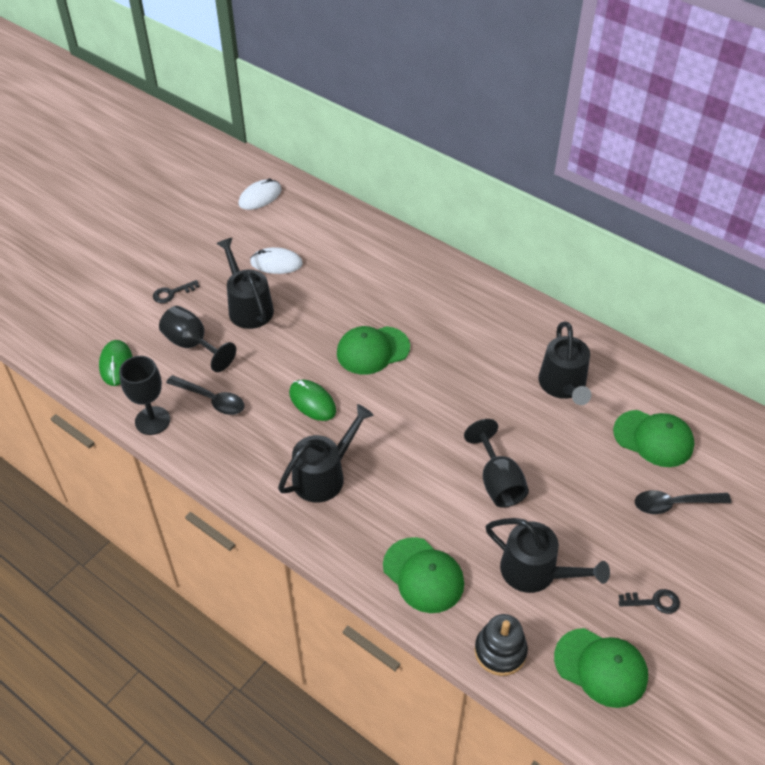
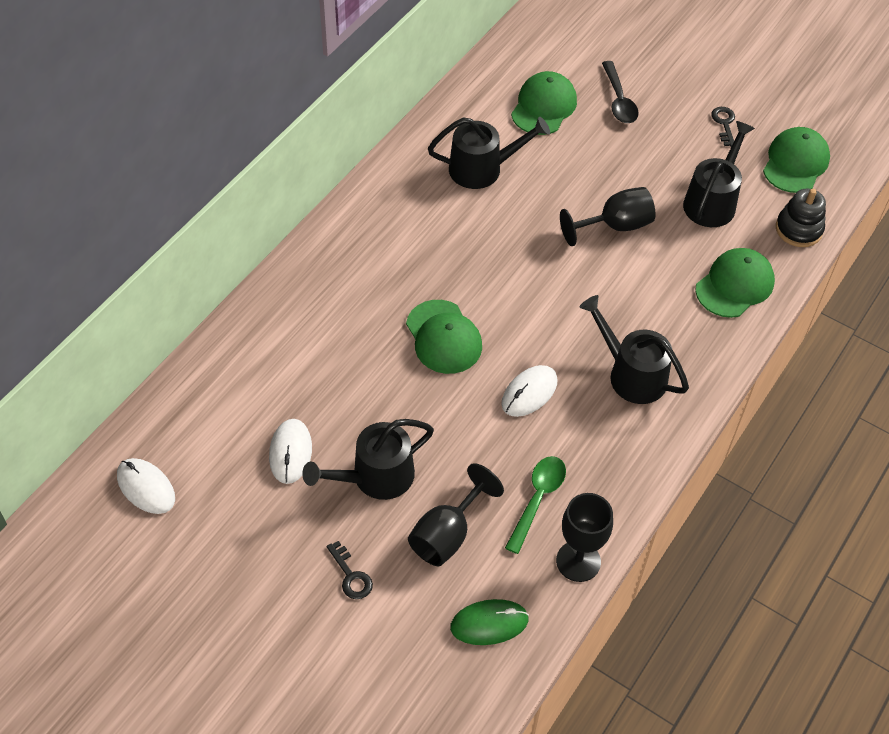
camera: 95 degrees left, 5 degrees up
(211, 399) = (537, 500): black spoon -> green spoon
(312, 402) = (529, 393): green mouse -> white mouse

